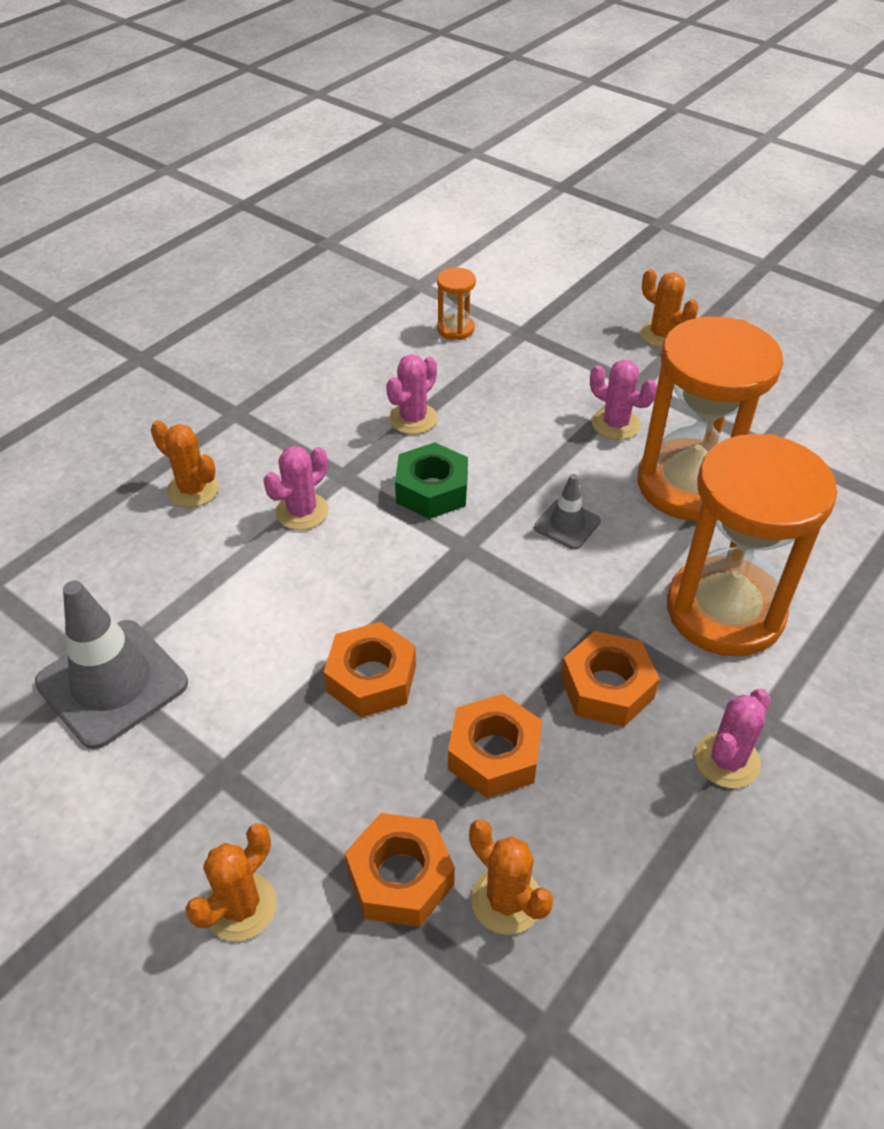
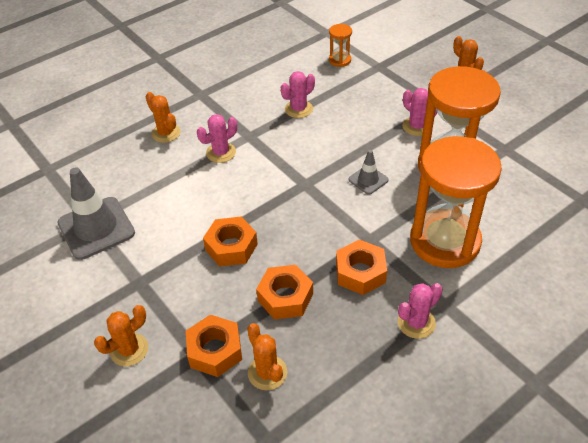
camera: 15 degrees right, 0 degrees up
(432, 490) = (296, 150): green nut -> none

